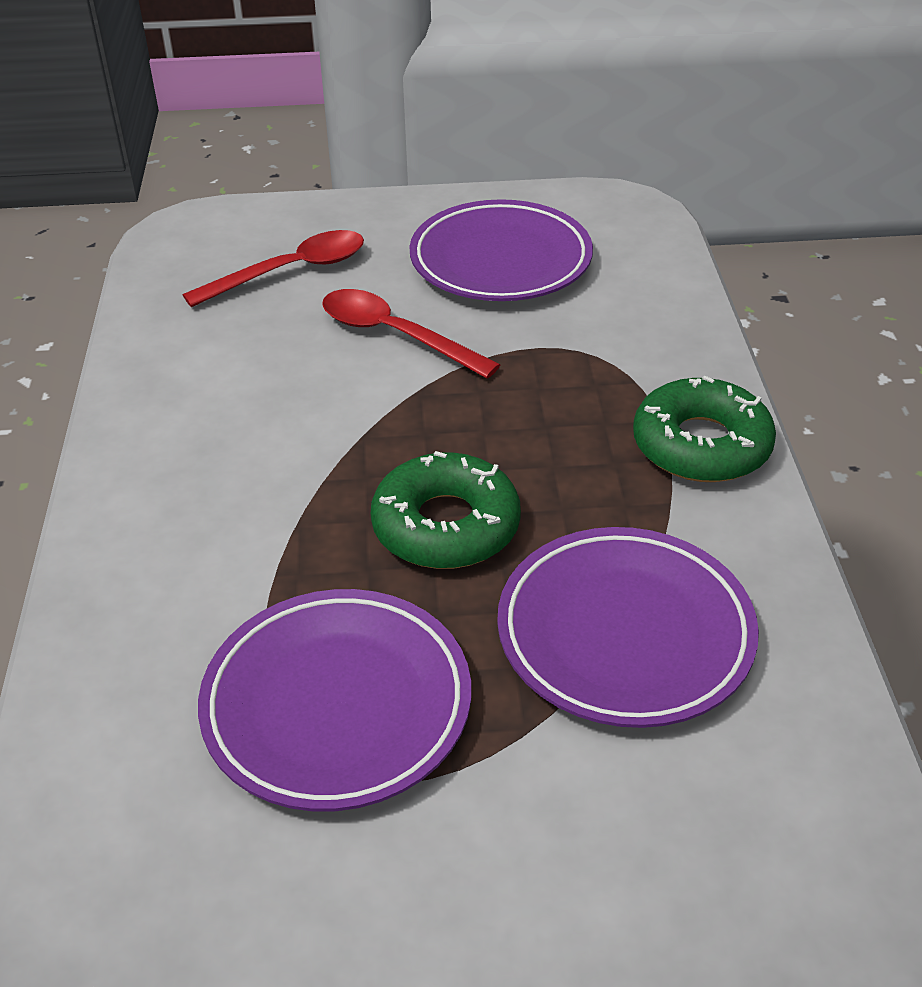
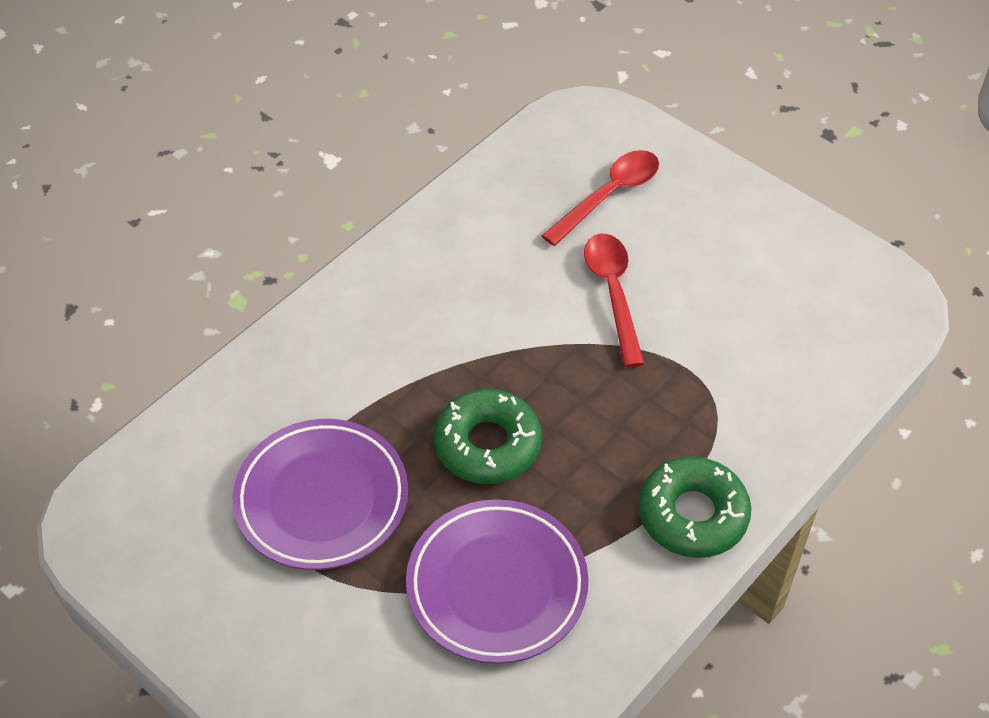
camera: 45 degrees right, 10 degrees up
(290, 271) = (609, 196): red spoon -> red spoon turned 60 degrees counterclockwise
(500, 261) = (749, 283): purple plate -> none

